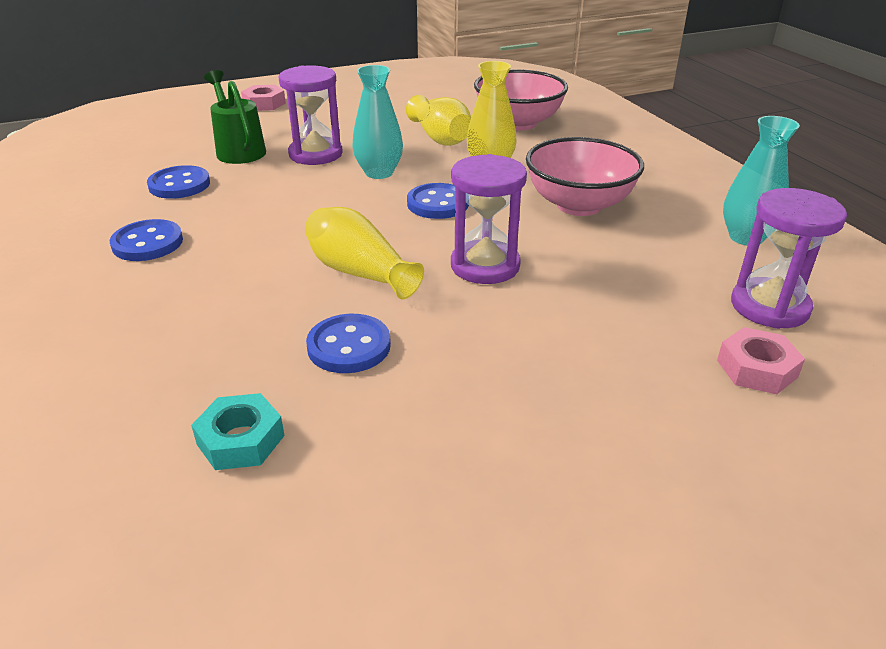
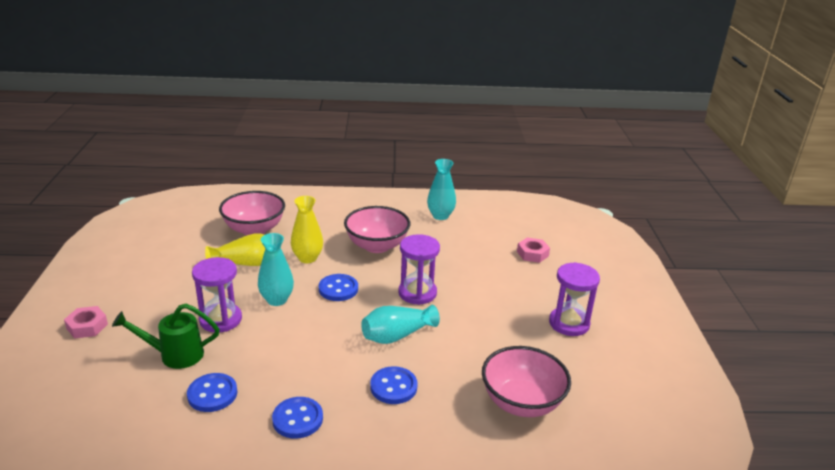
camera: 70 degrees left, 5 degrees down
(241, 440) = (521, 402): turquoise nut -> pink bowl
(349, 346) = (465, 354): blue button -> blue button (393, 387)
(360, 272) = (397, 335): yellow vase -> turquoise vase
(769, 307) = (495, 233): purple hourglass -> purple hourglass (569, 323)

